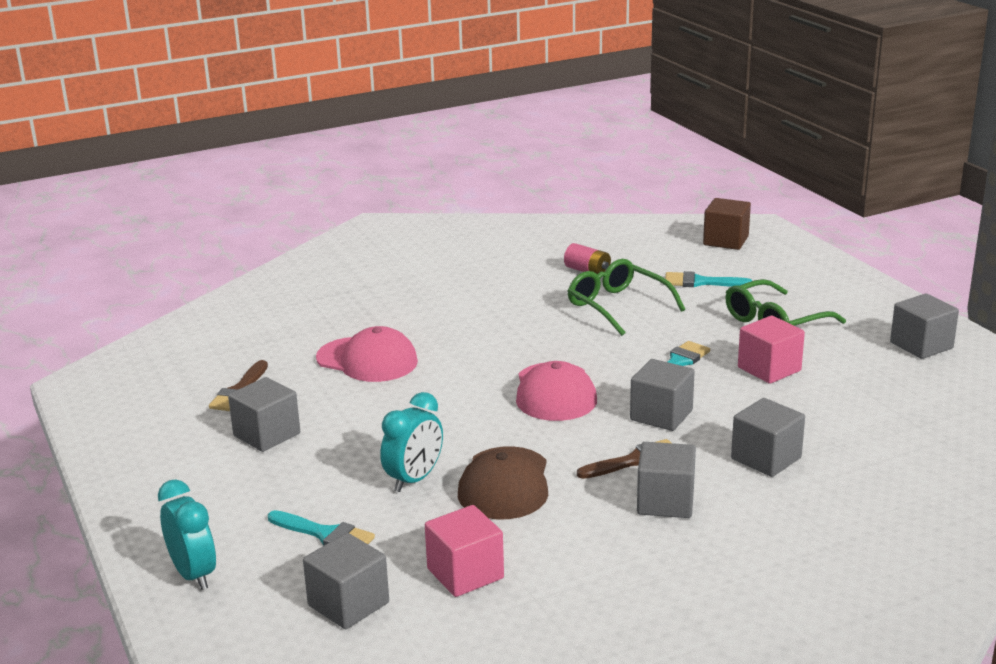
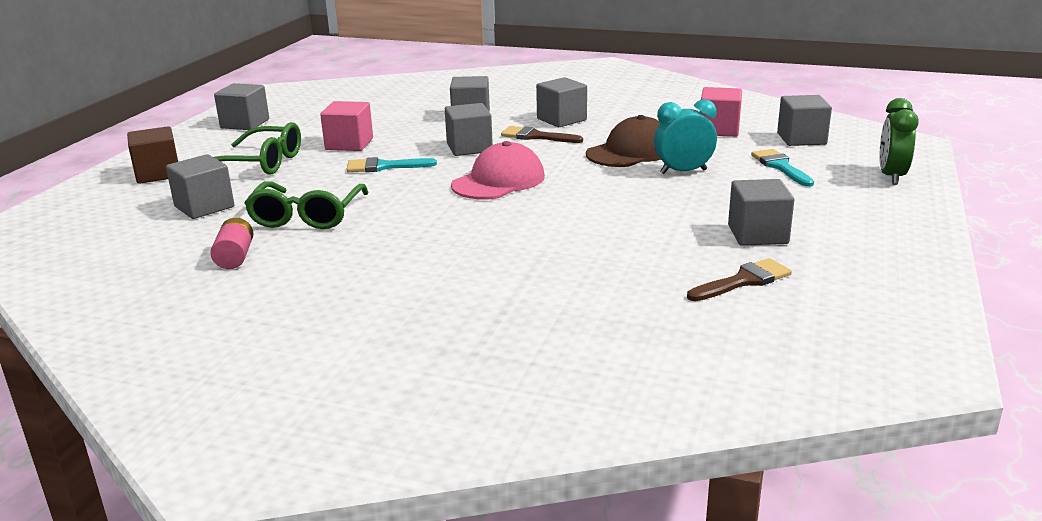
camera: 135 degrees left, 0 degrees up
(194, 574) = (891, 176): turquoise clock -> green clock
(367, 360) = (586, 260): pink cap -> none
(700, 282) = (204, 207): turquoise brush -> grey cube
(725, 241) = (70, 230): brown cube -> brown cube (158, 174)

